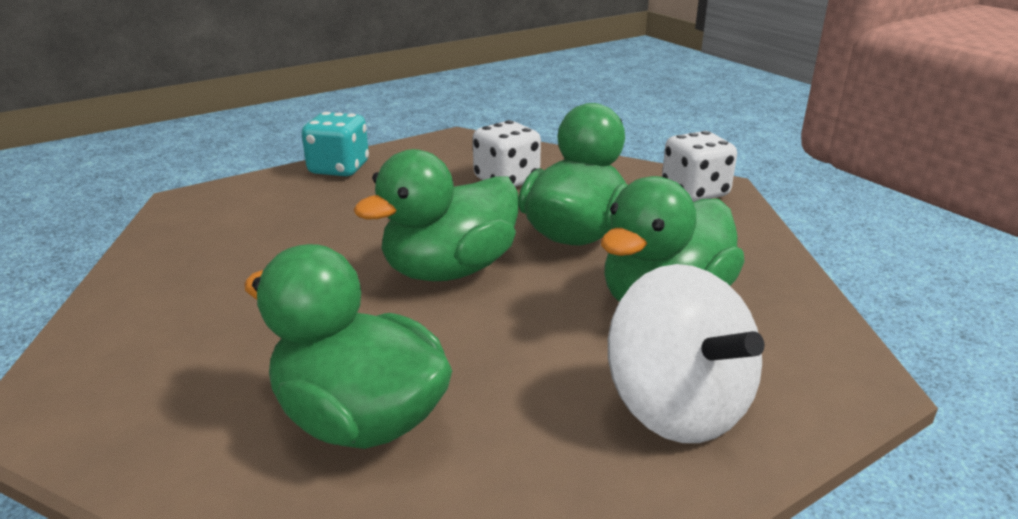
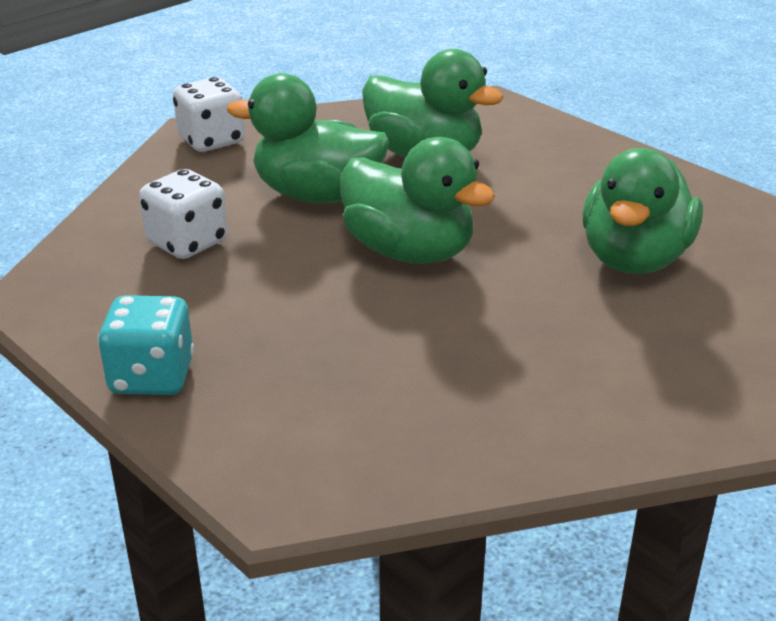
camera: 100 degrees left, 5 degrees up
(677, 407) = (550, 151): white spinning top -> none

